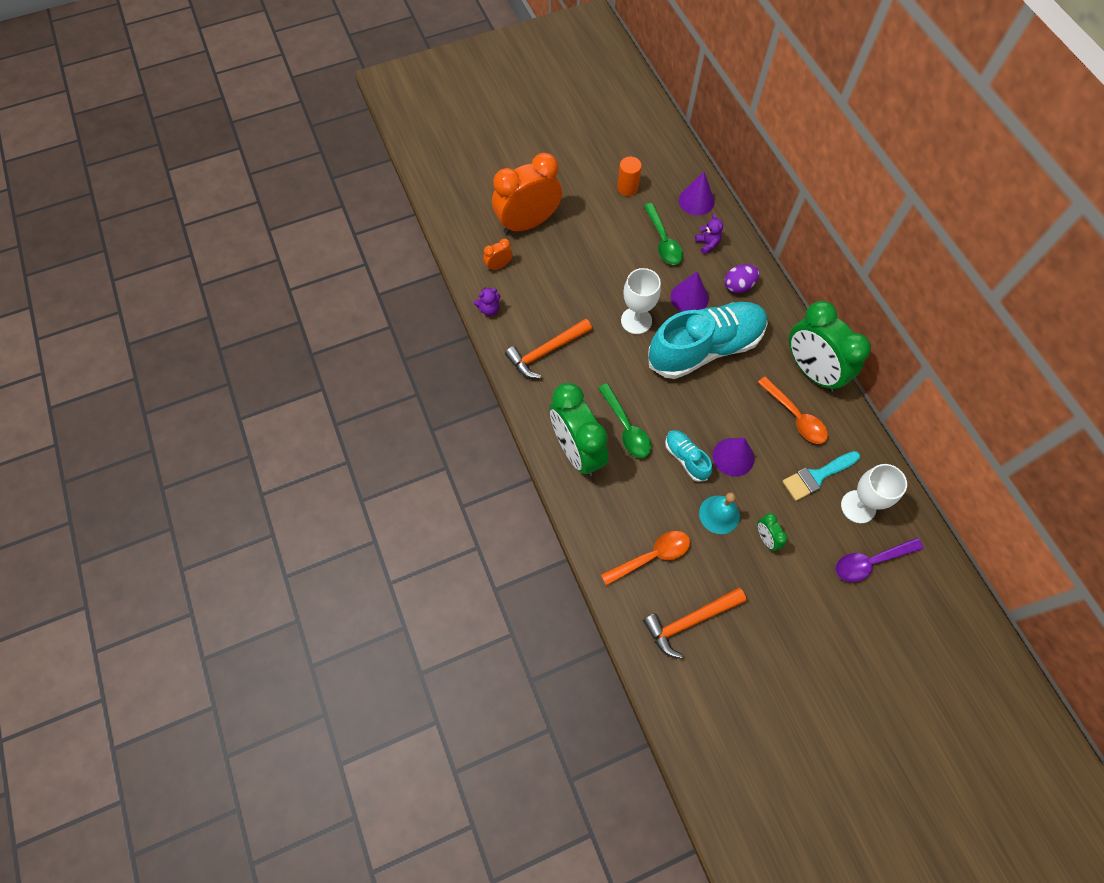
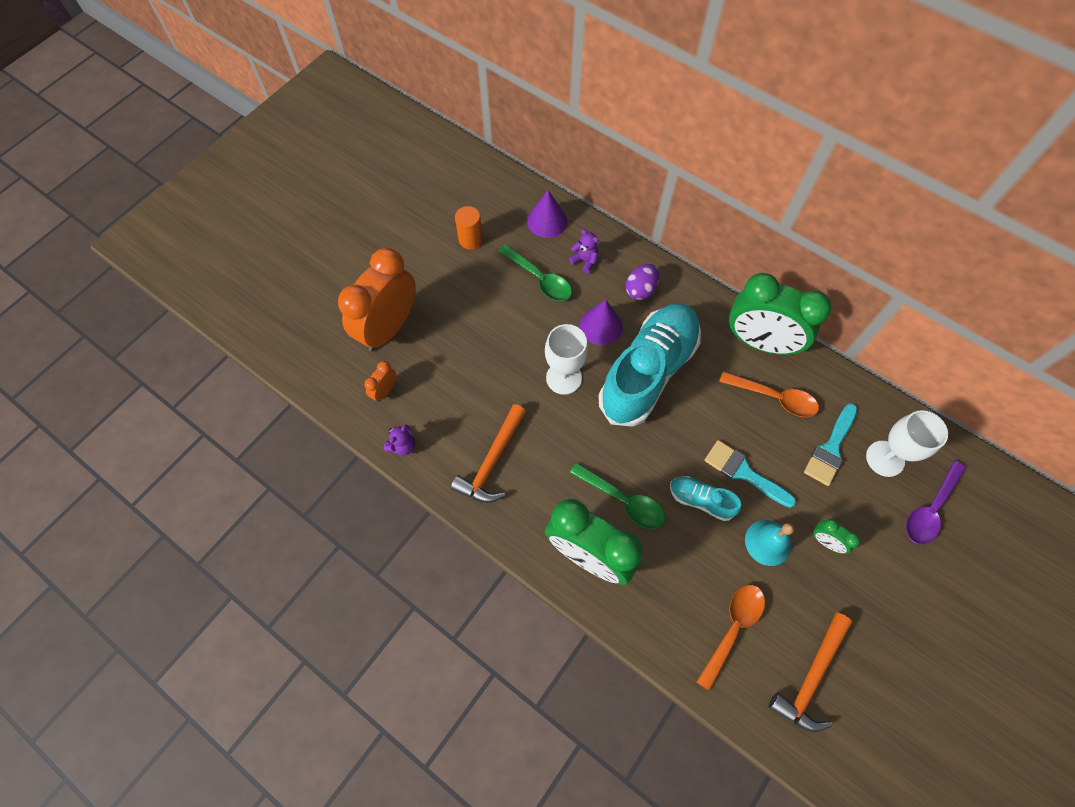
camera: 30 degrees left, 0 degrees up
(733, 457) = (744, 472): purple cone -> turquoise brush

